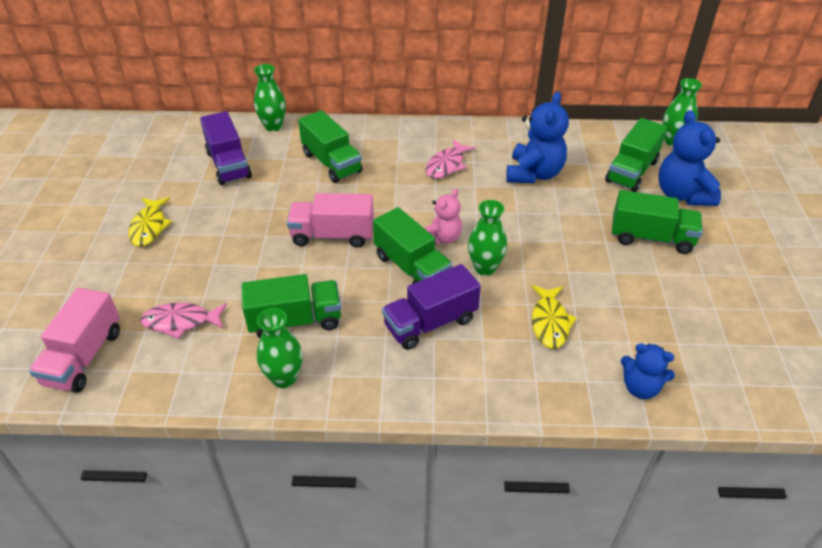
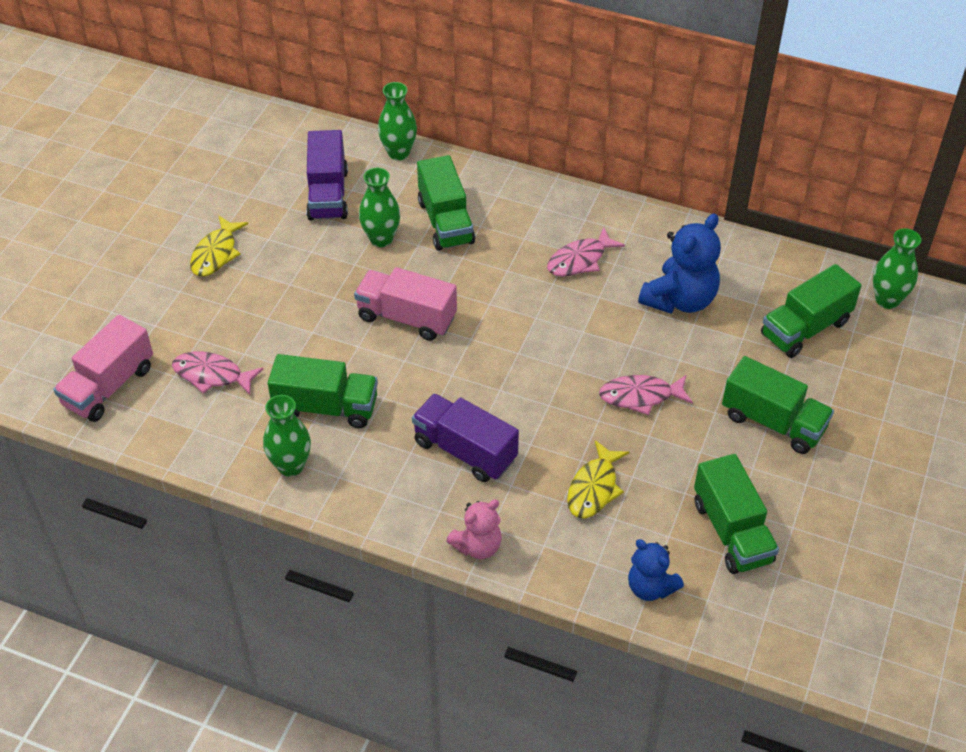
camera: 20 degrees right, 5 degrees up
(411, 268) = (475, 381): green truck -> green truck (732, 531)
(430, 323) = (465, 451): purple truck -> purple truck turned 45 degrees clockwise
(442, 238) = (527, 354): pink teddy bear -> pink teddy bear (477, 546)
(485, 268) = (556, 404): green vase -> green vase (381, 239)
(545, 245) = (640, 396): none -> pink fish
(682, 194) = (849, 377): blue teddy bear -> none

